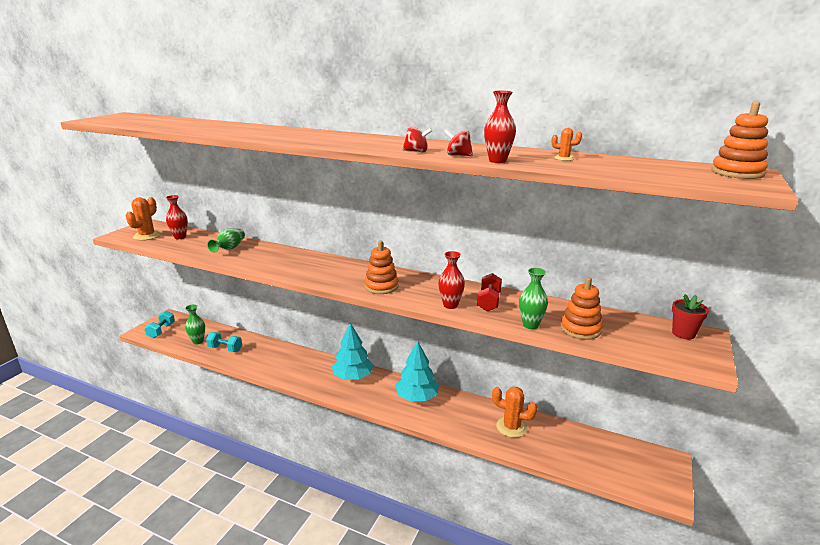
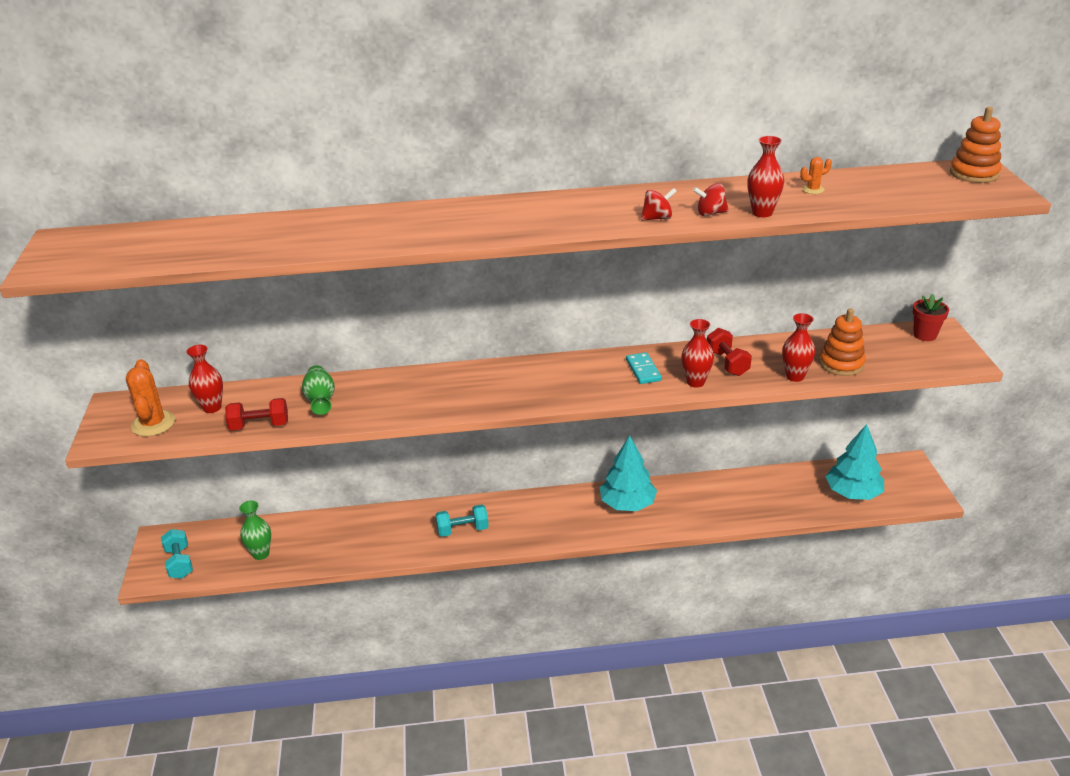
camera: 30 degrees left, 10 degrees up
(185, 250) = (259, 425): none -> red dumbbell
(225, 349) = (316, 547): turquoise dumbbell -> turquoise dumbbell (463, 530)
(353, 377) = (529, 511): turquoise tree -> turquoise tree (852, 493)
(381, 286) = (595, 385): orange stacking toy -> none
(424, 288) = (643, 370): none -> turquoise domino
(511, 427) = (752, 494): orange cactus -> none
(530, 325) = (795, 376): green vase -> red vase

